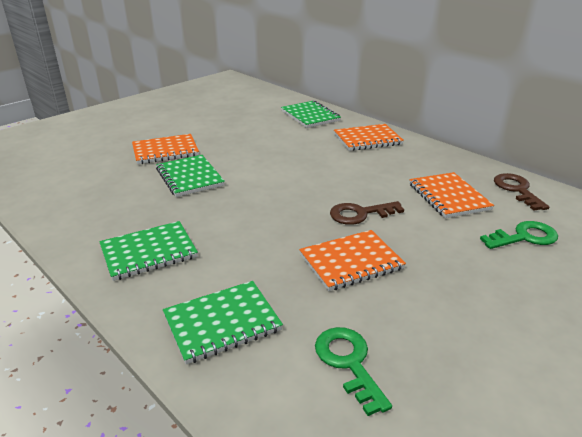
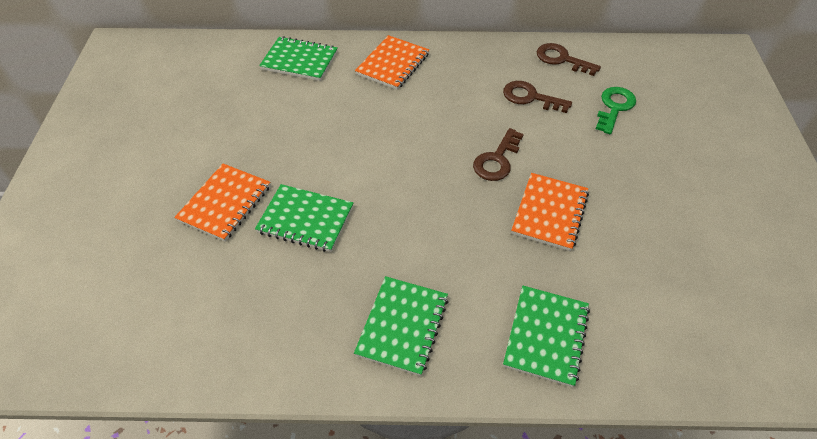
camera: 45 degrees left, 20 degrees up
(348, 363) = (648, 296): green key -> none
(448, 197) = (530, 97): orange notebook -> brown key

